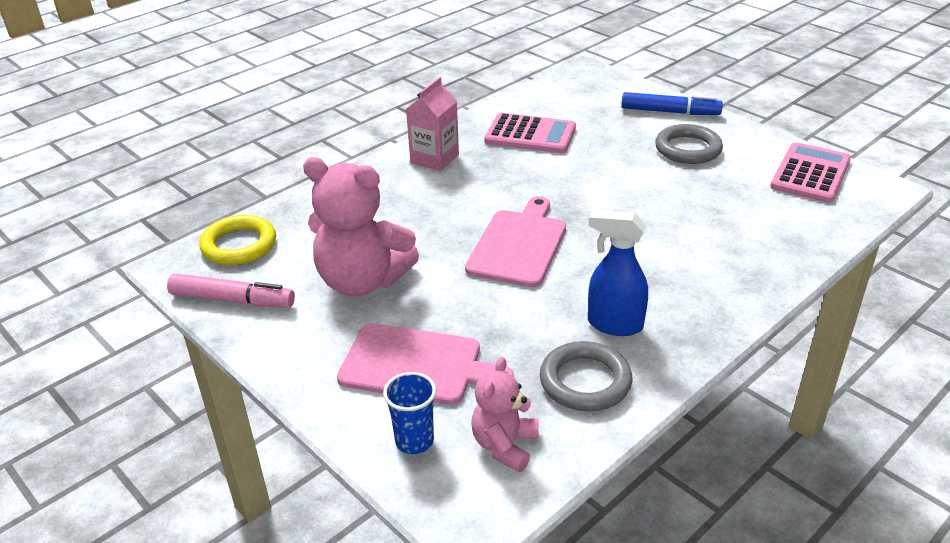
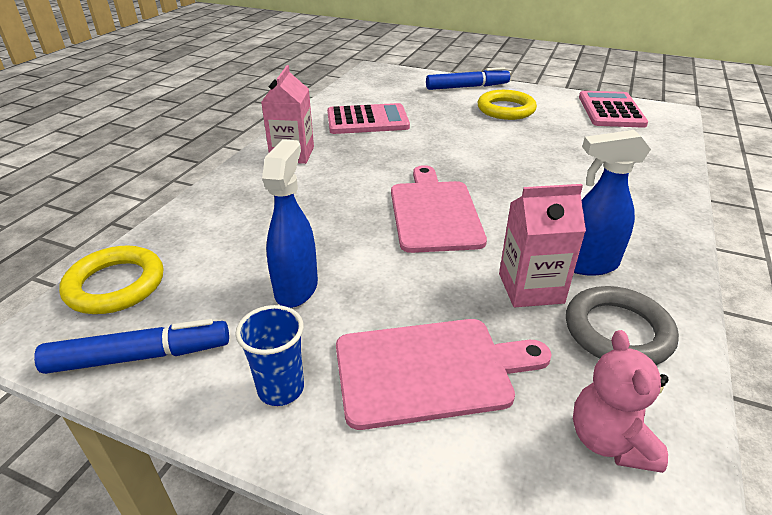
camera: 25 degrees left, 0 degrees up
(232, 300) = (139, 356): pink marker -> blue marker
(362, 281) = (296, 288): pink teddy bear -> blue spray bottle
(414, 441) = (504, 477): blue cup -> blue cup (281, 389)
(545, 330) = (530, 288): none -> pink carton
(688, 149) = (506, 109): grey ring -> yellow ring

